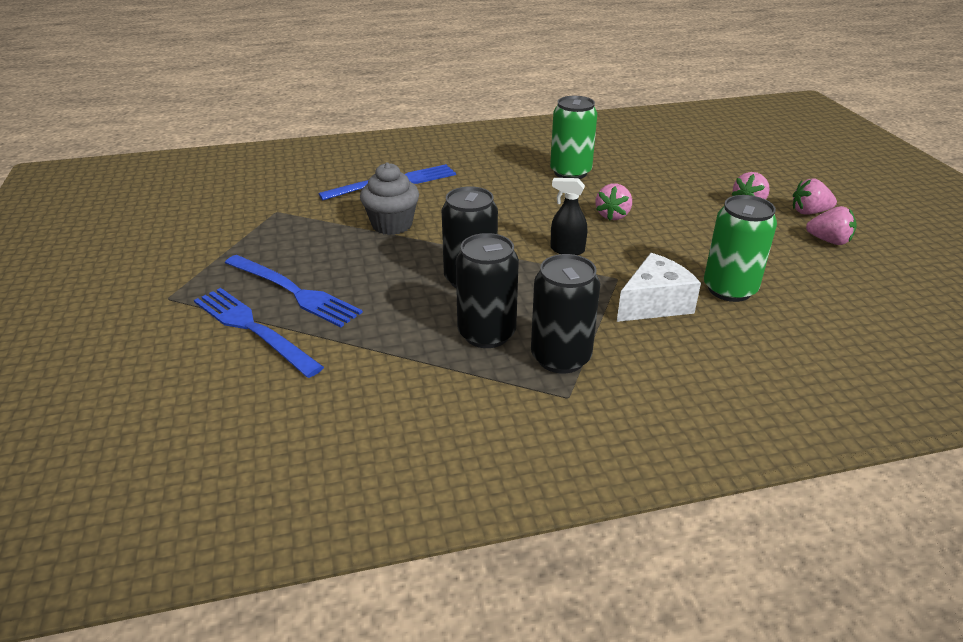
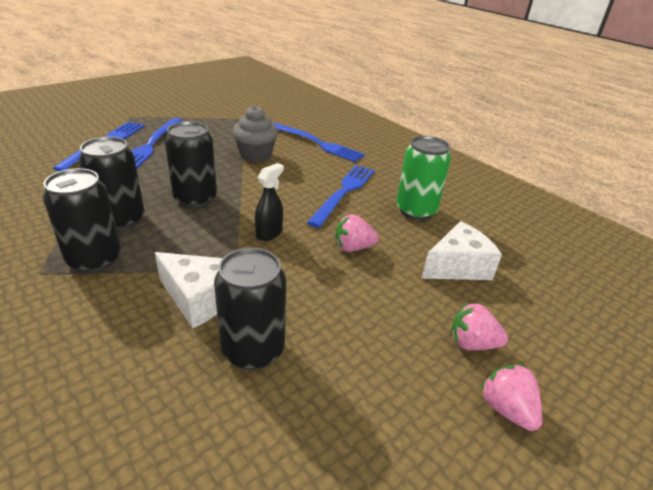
camera: 60 degrees right, 0 degrees up
(515, 195) = (344, 192): none -> blue fork
(567, 250) = (269, 233): black spray bottle -> black spray bottle turned 45 degrees clockwise
(661, 181) = (457, 267): none -> white cheese
(729, 289) = (253, 350): green can -> black can
(829, 241) = (439, 440): pink strawberry -> none

